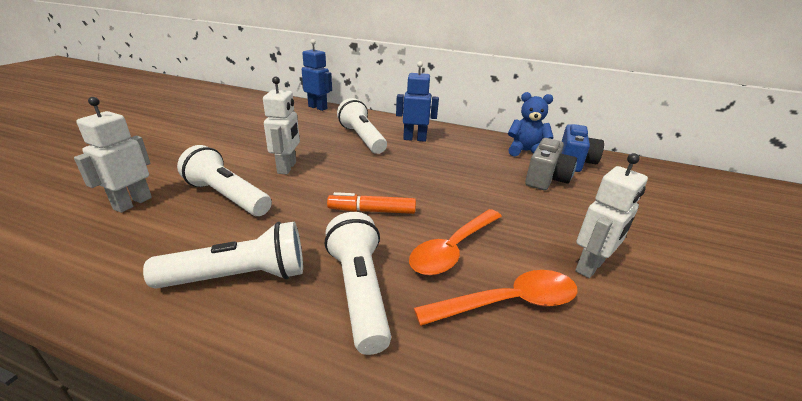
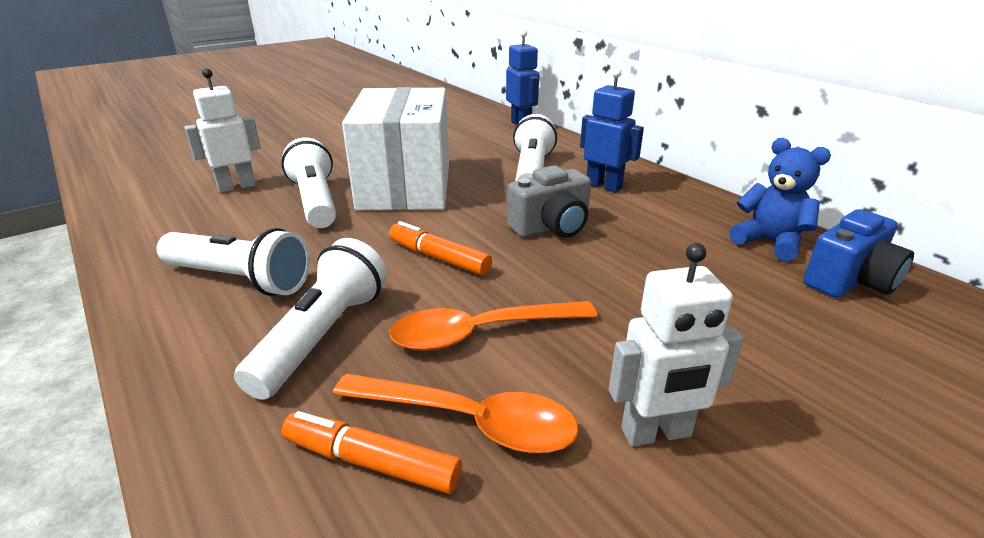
camera: 35 degrees right, 0 degrees up
(287, 168) = (405, 186): white robot -> white box
(489, 354) = (371, 462): none -> orange marker
(546, 179) = (752, 291): grey camera -> grey camera (551, 227)

